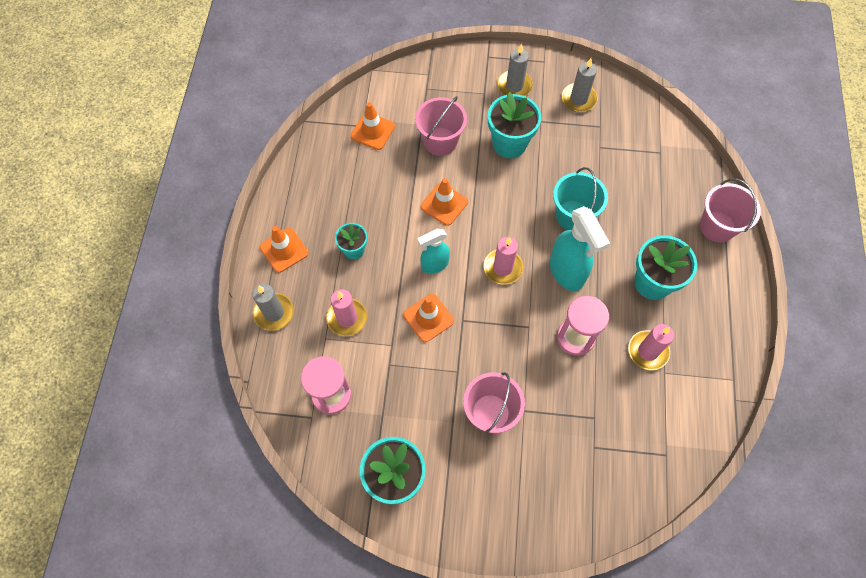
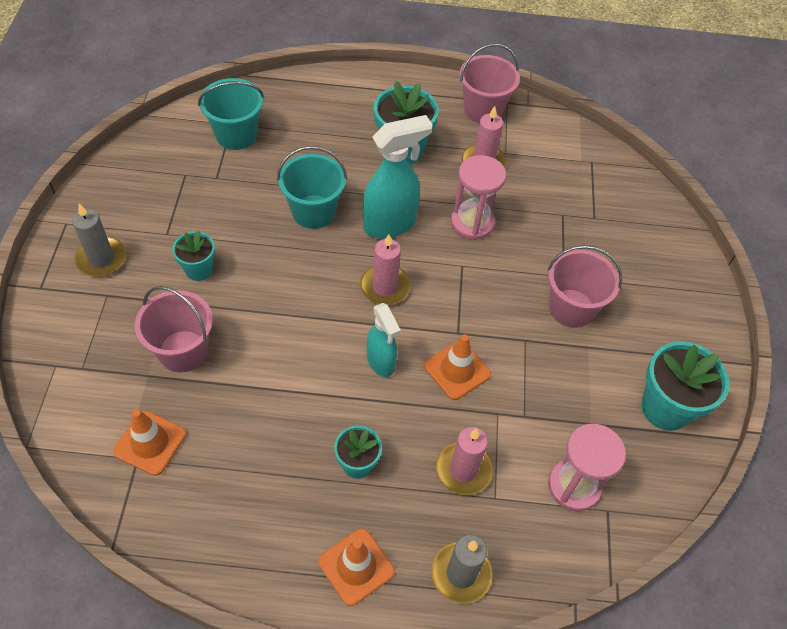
camera: 95 degrees left, 10 degrees down
(444, 204) = (288, 349): orange traffic cone -> none
(509, 144) = (199, 270): turquoise flower pot -> turquoise flower pot, size x0.58
(578, 99) = (138, 192): grey candle -> none
(648, 156) = (236, 135): none -> turquoise bucket
(717, 226) = (334, 90): pink bucket -> pink bucket (483, 110)

